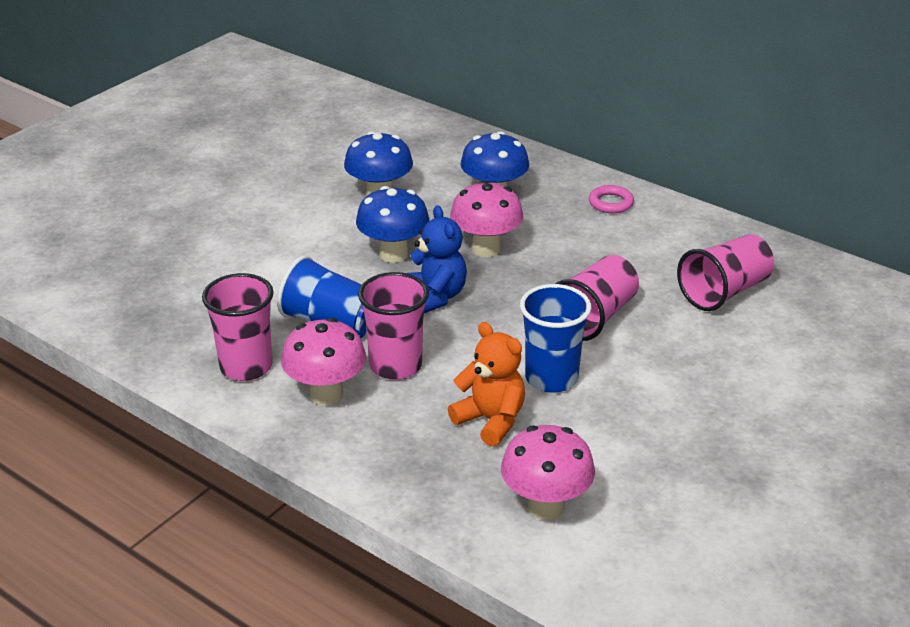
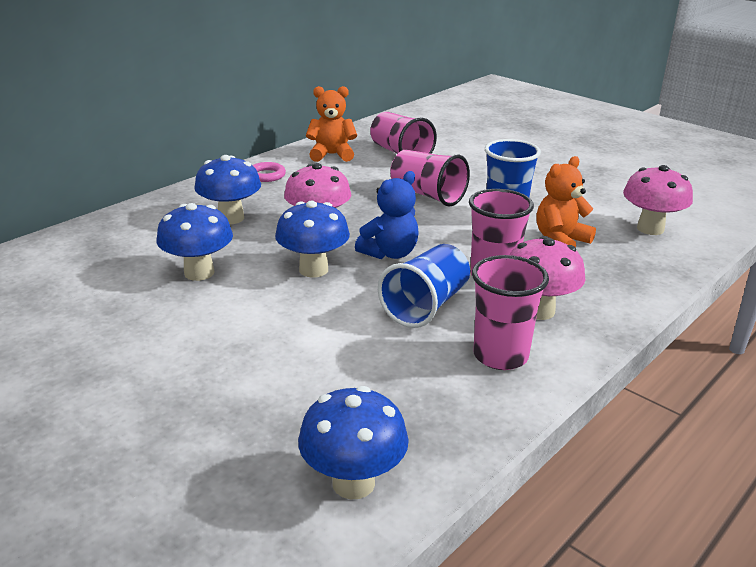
camera: 85 degrees left, 5 degrees down
(94, 298) = (353, 483): none -> blue mushroom
(435, 297) = (390, 253): blue teddy bear -> blue teddy bear turned 150 degrees clockwise
(694, 240) = (332, 155): none -> orange teddy bear

